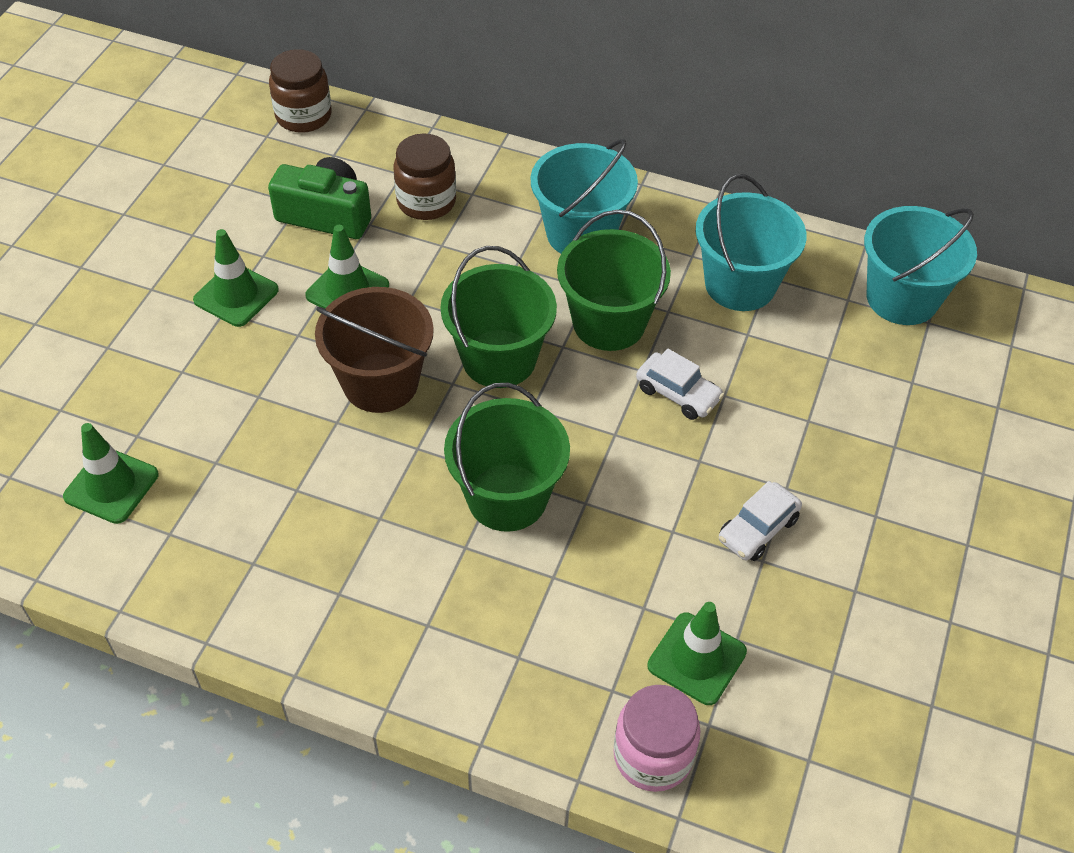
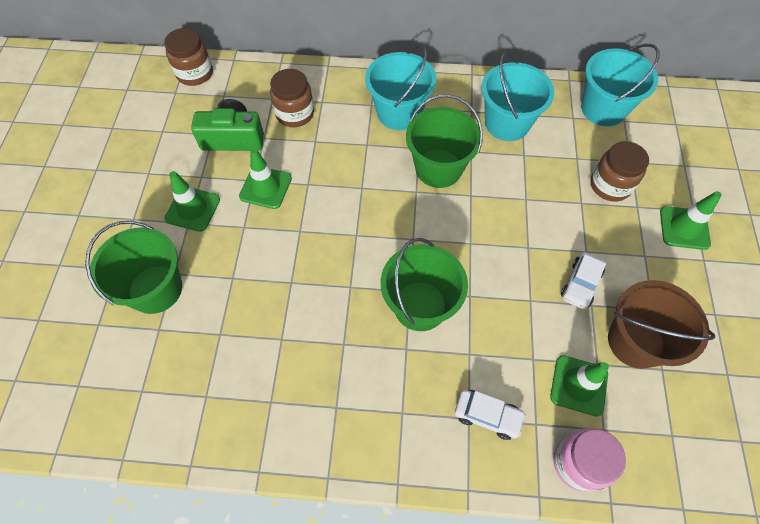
camera: 15 degrees left, 10 degrees up
(111, 486) = (153, 372): green traffic cone -> green traffic cone (684, 228)
(380, 382) = (310, 246): brown bucket -> brown bucket (635, 341)
(499, 359) = (379, 210): green bucket -> green bucket (155, 289)
(678, 393) = (498, 205): white car -> white car (487, 415)
(864, 407) = (610, 185): none -> brown jar

